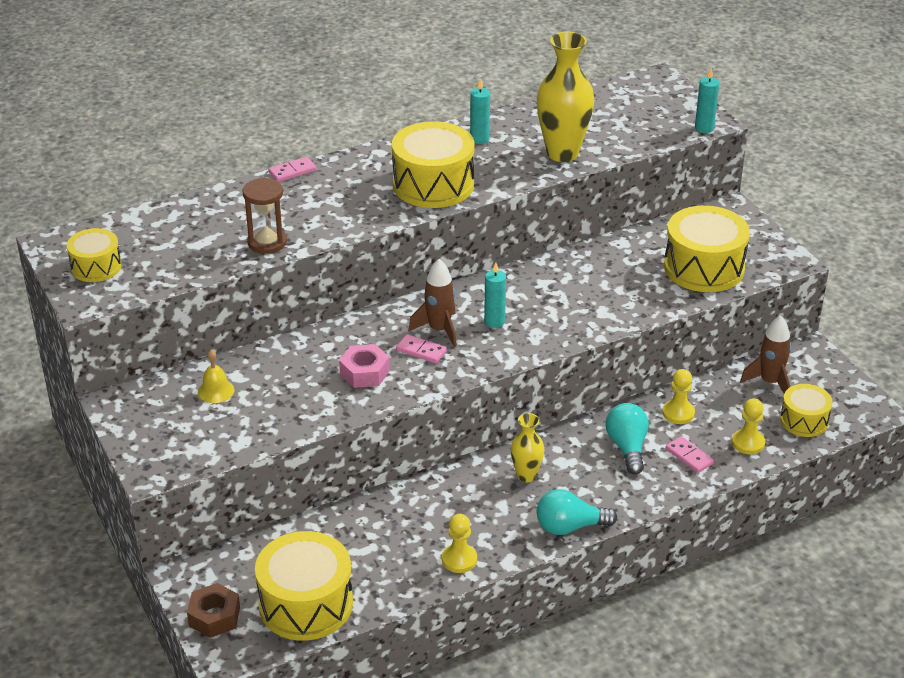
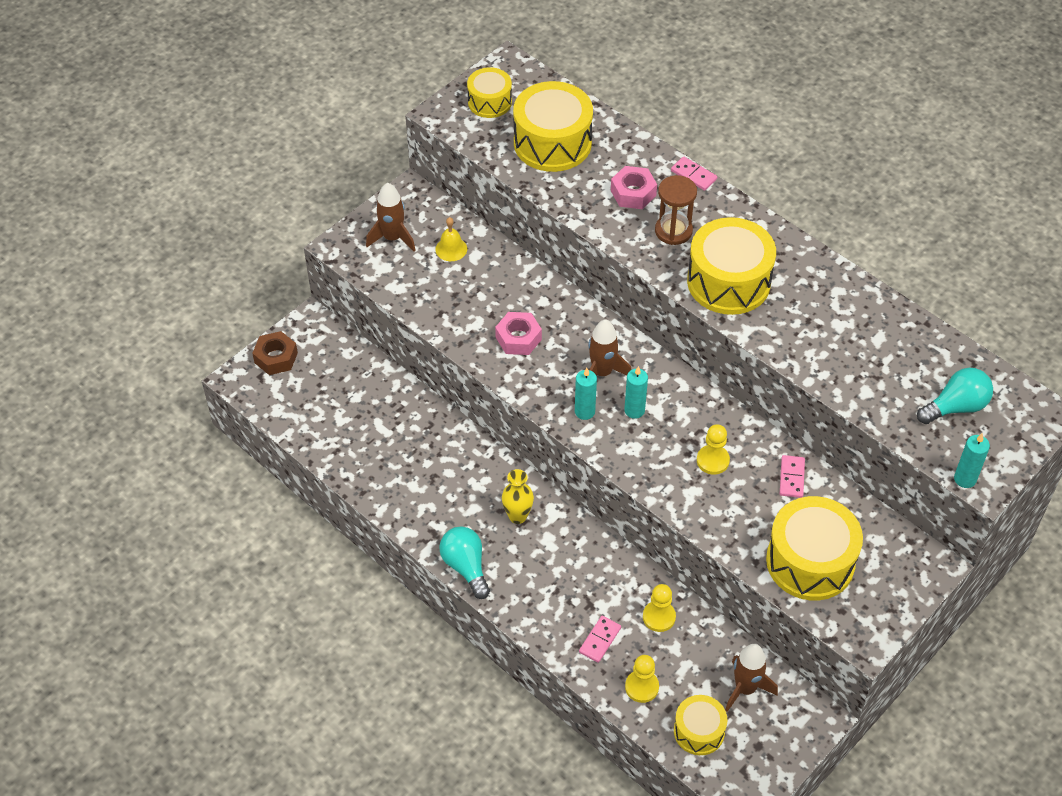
camera: 70 degrees right, 15 degrees up
(170, 429) = (392, 238): none -> brown rocket
(267, 242) = (577, 195): brown hourglass -> brown hourglass (673, 231)
(289, 209) = (633, 193): none -> pink nut
(306, 604) = (308, 410): yellow drum -> yellow drum (552, 143)
(421, 351) = (566, 369): pink domino -> pink domino (791, 478)
(459, 560) = (395, 497): yellow pawn -> yellow pawn (712, 460)
(479, 139) = (828, 294): turquoise candle -> turquoise candle (584, 412)
(562, 153) = (841, 367): yellow vase -> none
(627, 447) = (590, 586): turquoise light bulb -> turquoise light bulb (955, 407)

